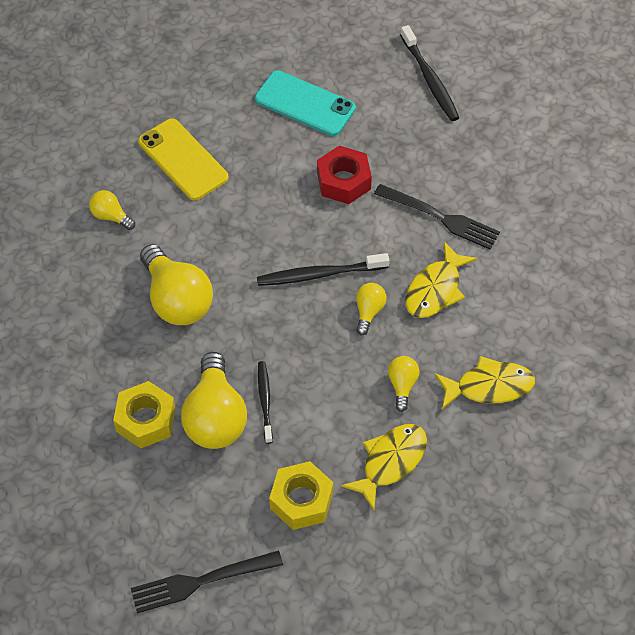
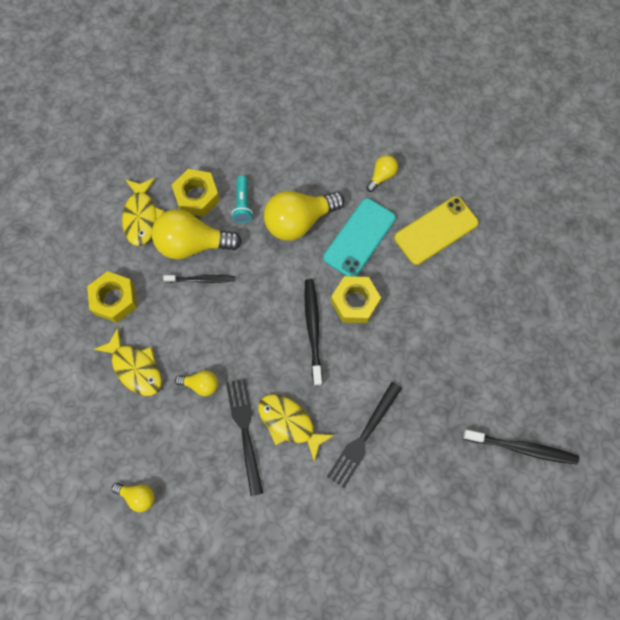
camera: 95 degrees right, 15 degrees up
(155, 365) = (242, 204): none -> turquoise flashlight
(200, 582) = (65, 228): black fork -> black fork (245, 430)
(281, 235) = (355, 302): none -> yellow nut
(304, 104) = (494, 332): turquoise phone -> turquoise phone (359, 238)
(343, 181) = (408, 358): red nut -> none
(369, 311) = (273, 365): yellow light bulb -> yellow light bulb (138, 496)
(430, 80) = (522, 448): black toothbrush -> black toothbrush turned 150 degrees counterclockwise
(489, 387) = (190, 455): yellow fish -> yellow fish (141, 216)

